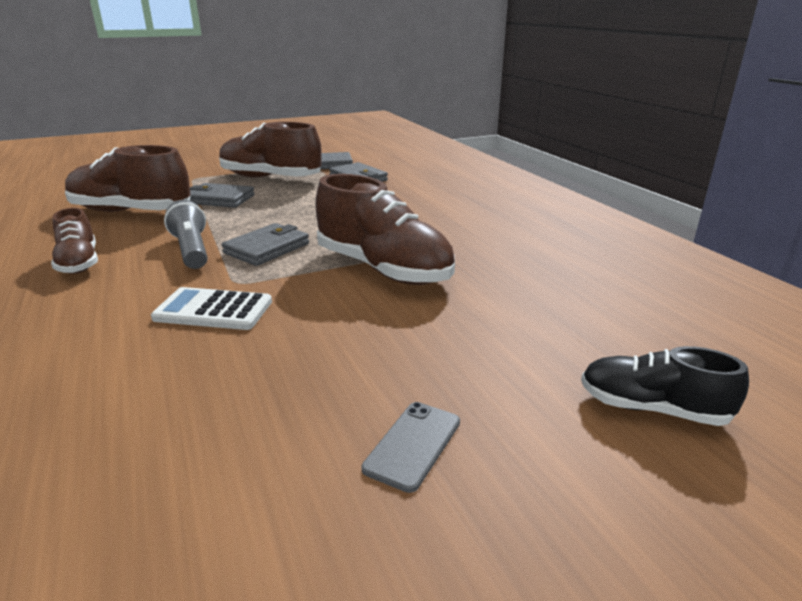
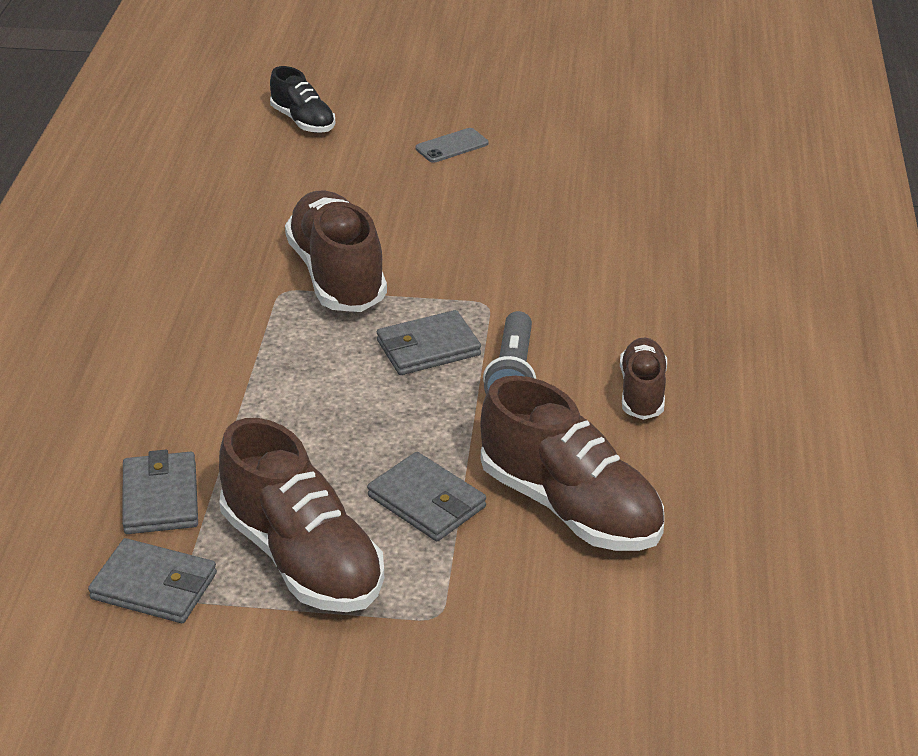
camera: 150 degrees left, 10 degrees up
(213, 310) = (521, 275): white calculator -> none

